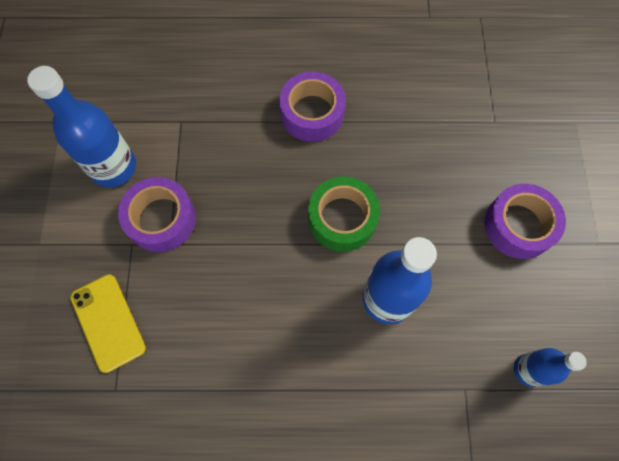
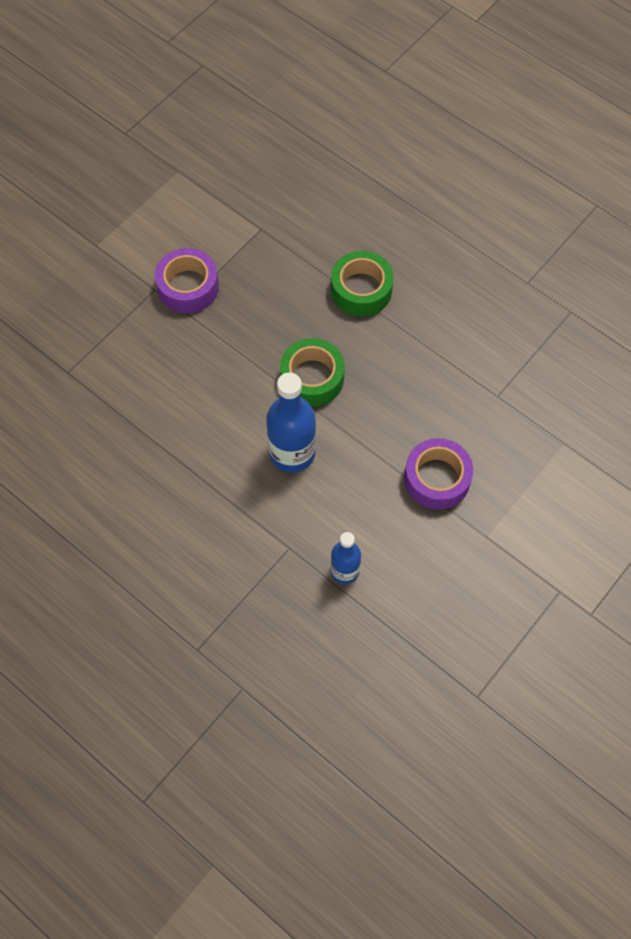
camera: 40 degrees right, 5 degrees down
(108, 322) = (97, 328): yellow phone -> none
(113, 167) = (186, 228): blue bottle -> none
(312, 113) = (361, 290): purple tape -> green tape

